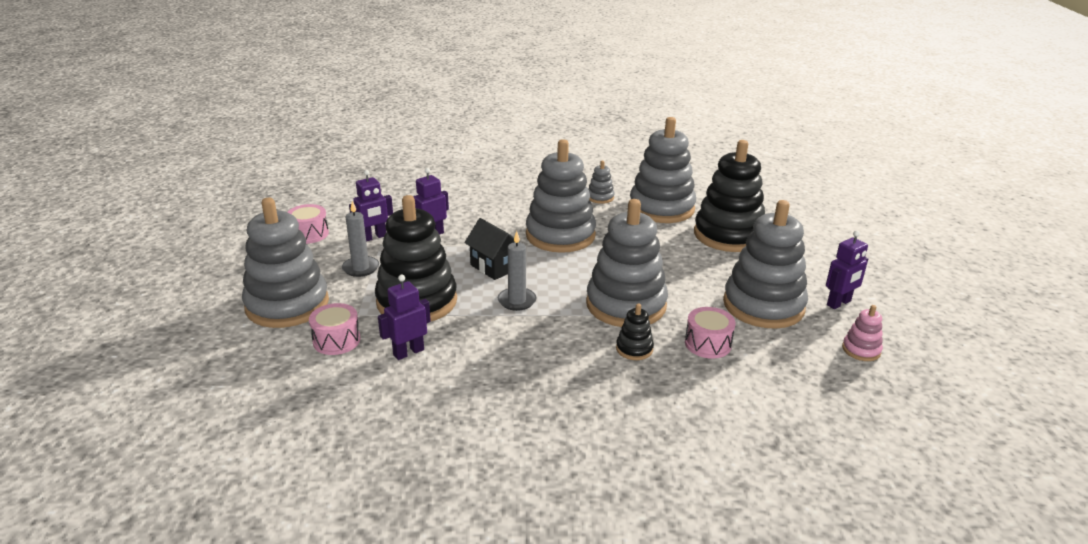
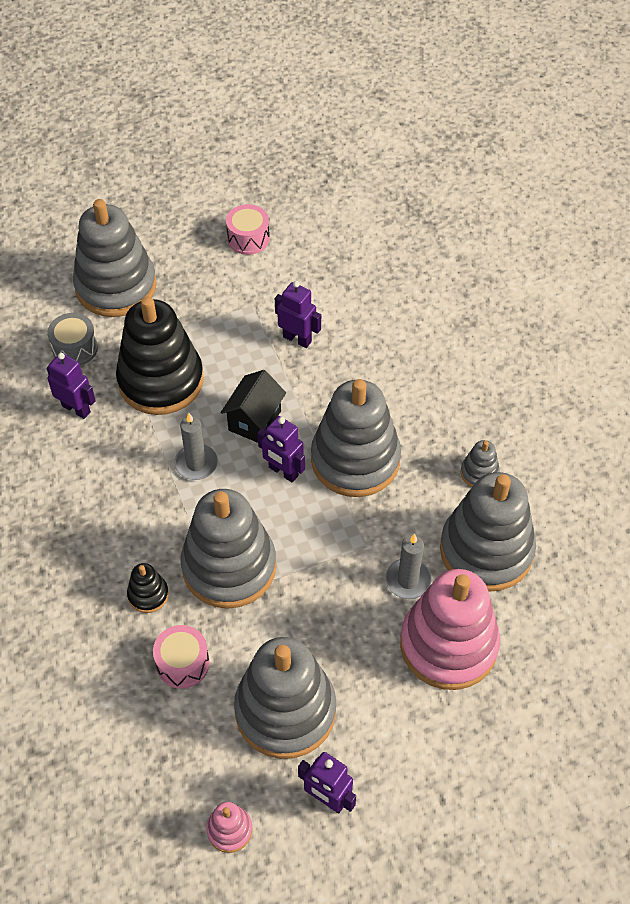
camera: 70 degrees right, 25 degrees up
(336, 340) = (75, 348): pink drum -> grey drum
(360, 268) = (202, 310): grey candle -> grey candle (408, 580)
(374, 237) = (267, 293): purple robot -> purple robot (283, 472)
(728, 235) = (448, 645): black stacking toy -> pink stacking toy

